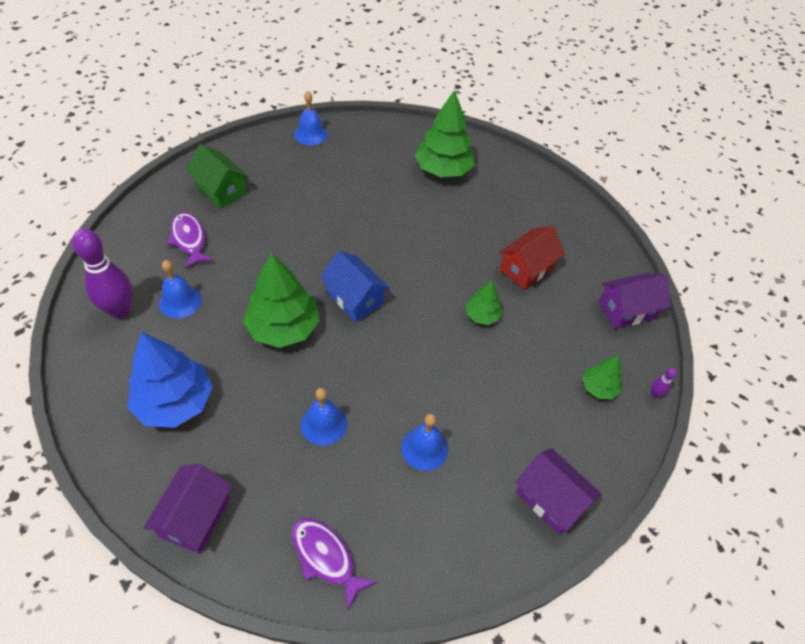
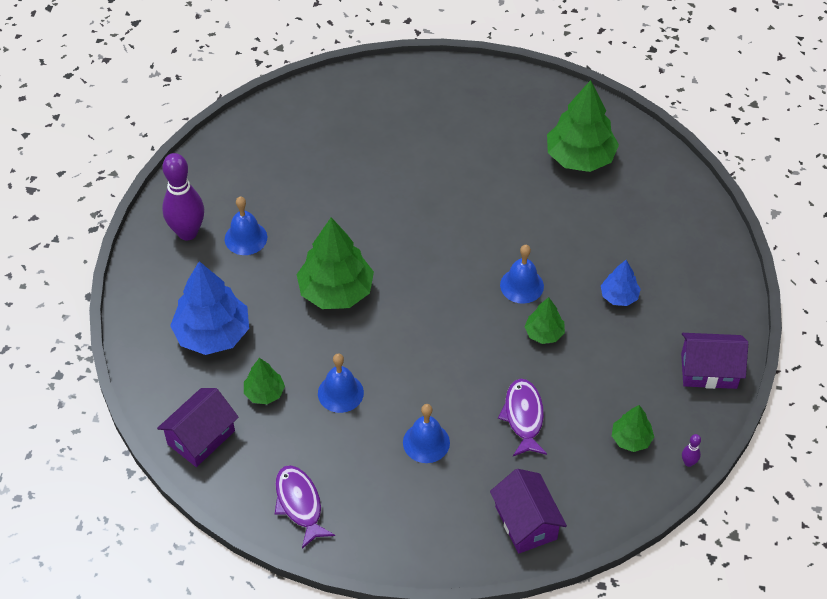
camera: 25 degrees right, 0 degrees up
(189, 240) = (274, 175): purple fish -> purple fish (523, 417)
(221, 190) = (323, 125): green house -> none
(248, 447) = (264, 393): none -> green tree
(311, 134) = (445, 78): blue bell -> blue bell (521, 285)
(355, 298) = (419, 280): blue house -> none
(526, 268) = (619, 296): red house -> blue tree

